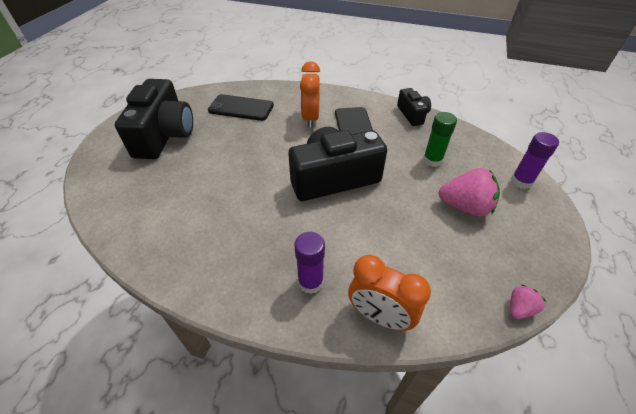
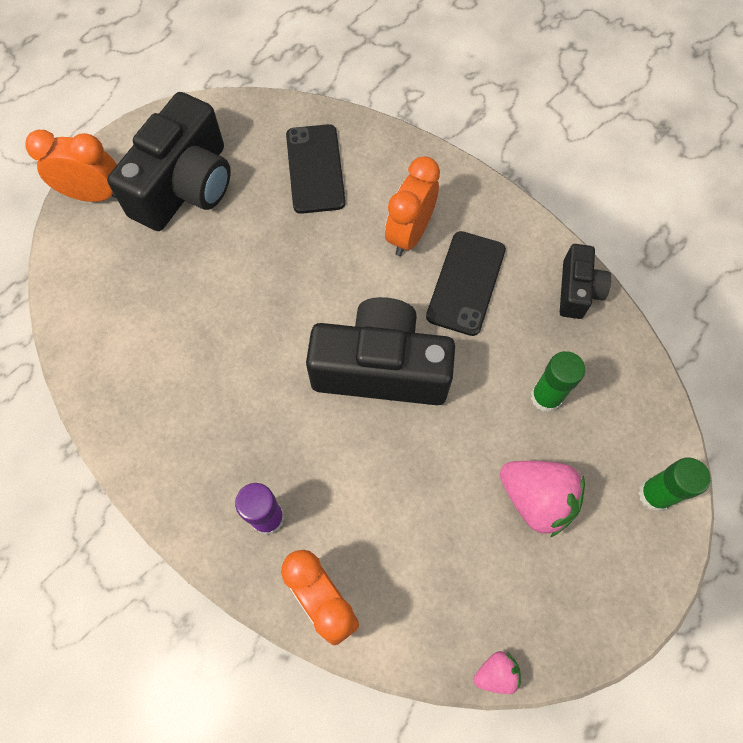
camera: 25 degrees right, 20 degrees up
(103, 155) = (94, 195): none -> orange clock
(241, 108) = (315, 169): black phone -> black phone turned 45 degrees clockwise
(521, 181) = (654, 494): purple glue stick -> green glue stick

